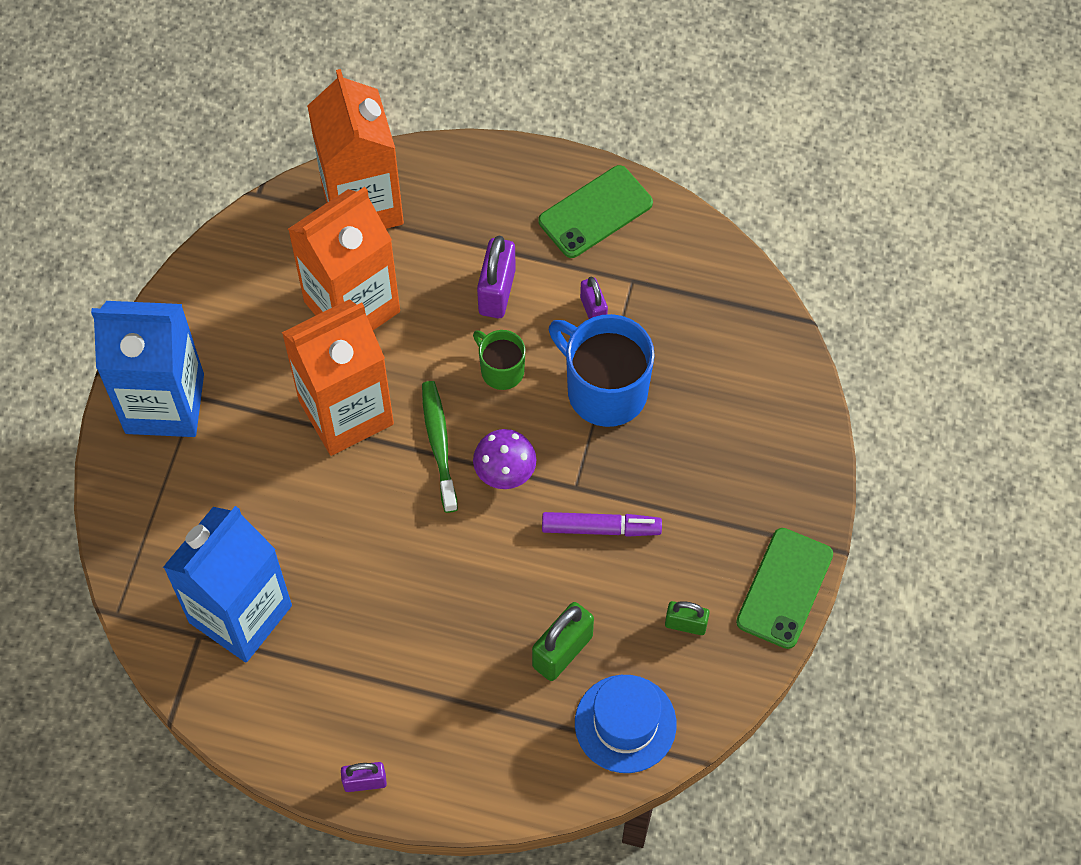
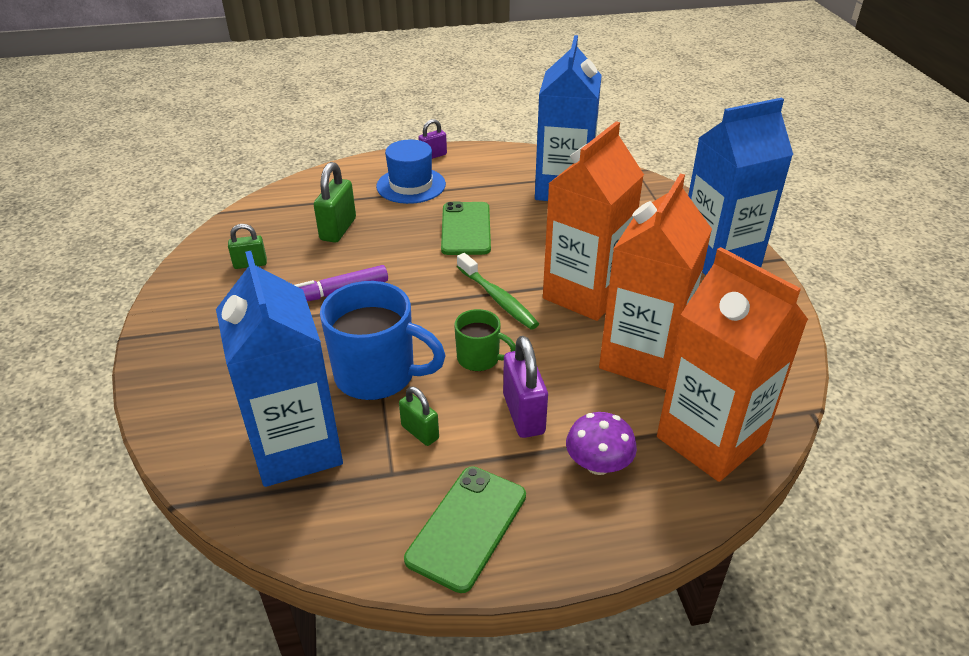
camera: 155 degrees right, 25 degrees down
(505, 471) = (435, 300): purple mushroom -> purple mushroom (598, 464)
(593, 310) = (420, 432): purple padlock -> green padlock
(625, 723) = (279, 213): blue hat -> blue hat (411, 185)
(702, 337) = (296, 448): none -> blue carton
(785, 588) = (172, 303): green phone -> green phone (466, 229)

